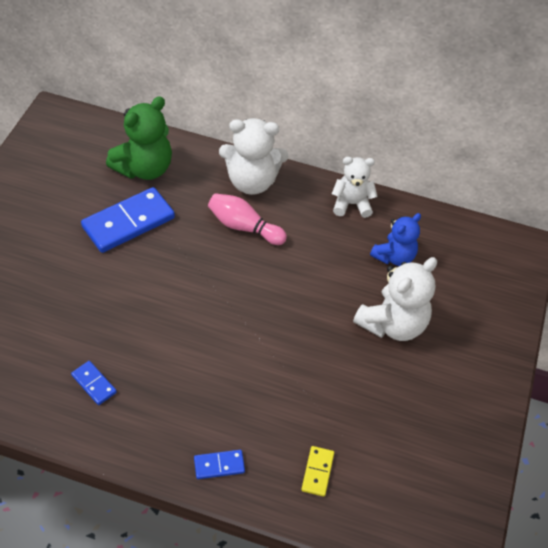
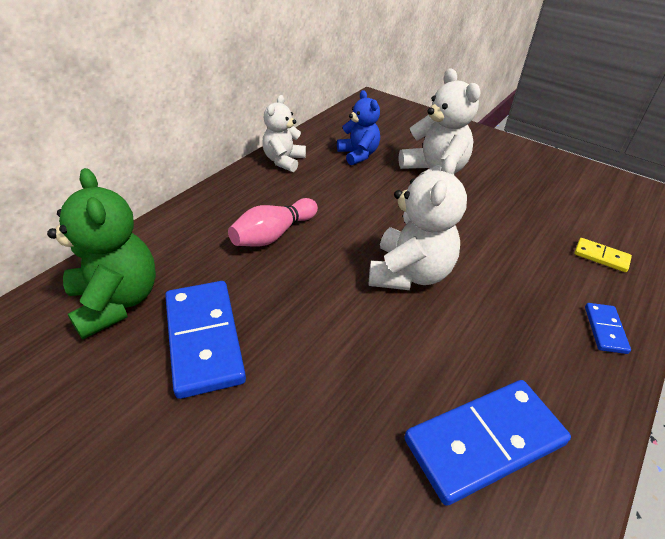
camera: 70 degrees left, 10 degrees down
(94, 384) = (484, 441): blue domino -> blue domino, size x2.08
(251, 181) = (210, 214): white teddy bear -> white teddy bear (409, 273)

